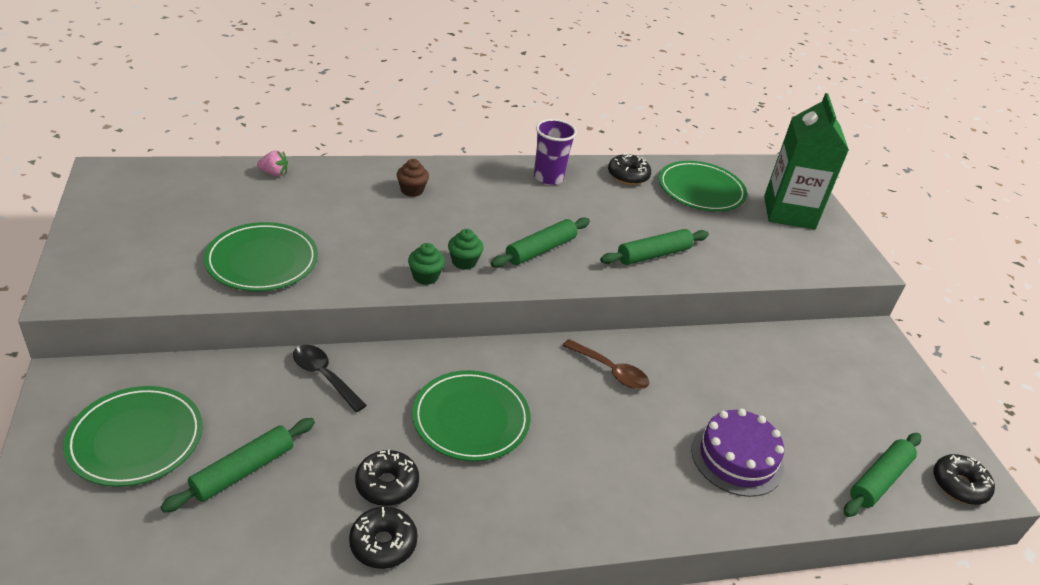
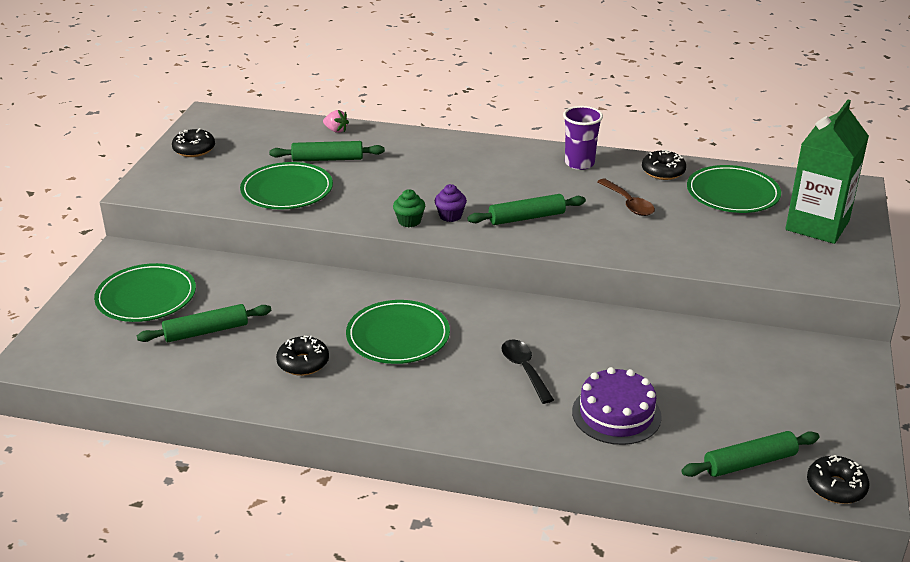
camera: 30 degrees right, 5 degrees down
(324, 376) = (301, 285): black spoon -> black spoon (524, 370)
(383, 543) = (276, 397): black donut -> black donut (194, 149)
(412, 190) = (443, 157): brown cupcake -> none
(464, 262) = (450, 216): green cupcake -> purple cupcake
(611, 371) = (546, 328): brown spoon -> brown spoon (628, 203)
(654, 255) = (635, 238): green rolling pin -> green rolling pin (327, 159)

